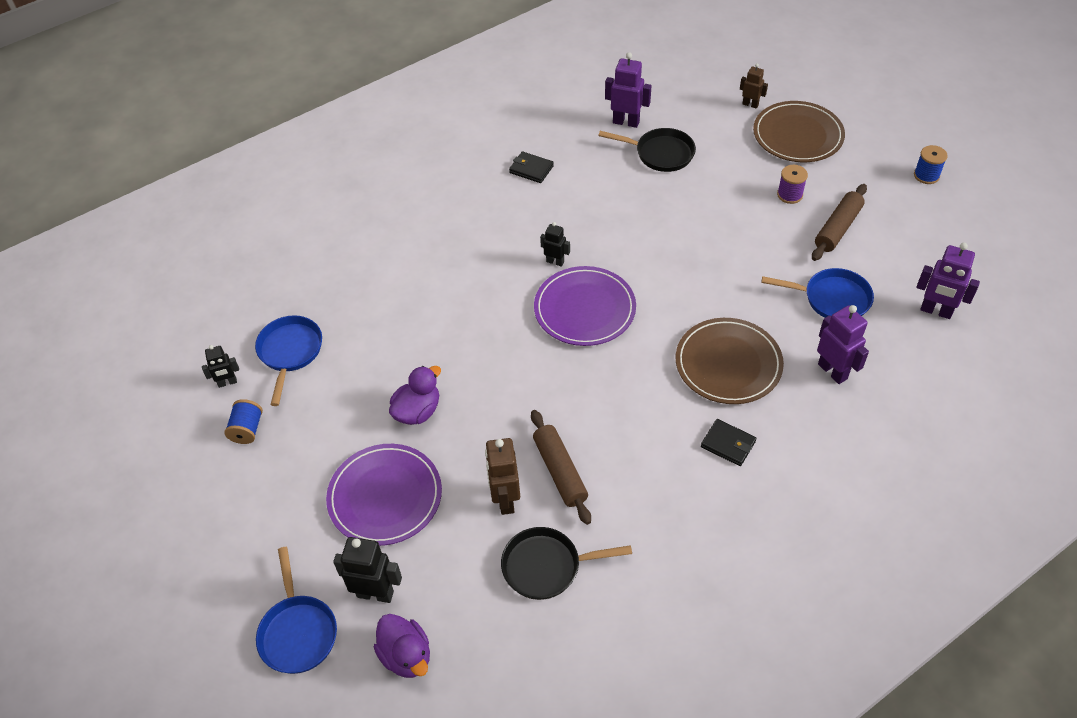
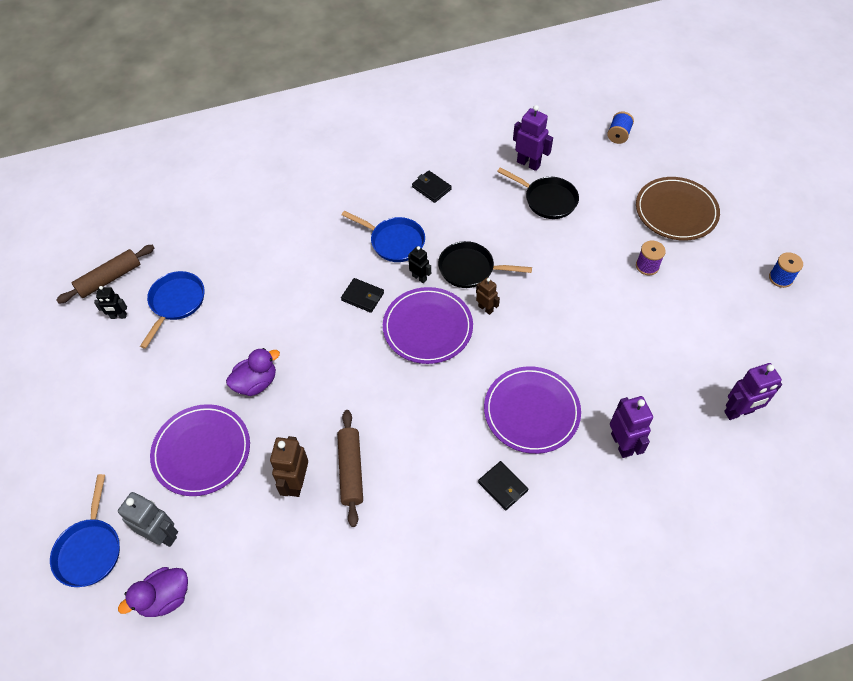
camera: 15 degrees right, 5 degrees up
(247, 429) = (118, 361): blue spool -> blue spool (618, 135)
(375, 593) = (162, 535): black robot -> grey robot
(406, 656) = (165, 597): purple duck -> purple duck turned 75 degrees clockwise
(500, 295) = (362, 296): none -> black wallet
(546, 566) = (307, 553): black pan -> black pan (470, 269)
(728, 364) = (531, 411): brown plate -> purple plate
(750, 104) = (644, 172): brown robot -> brown robot (485, 308)
(832, 299) = (647, 375): blue pan -> blue pan (394, 242)
(837, 228) = (678, 309): brown rolling pin -> brown rolling pin (109, 279)
(936, 311) = (739, 412): purple robot -> purple robot turned 60 degrees counterclockwise

